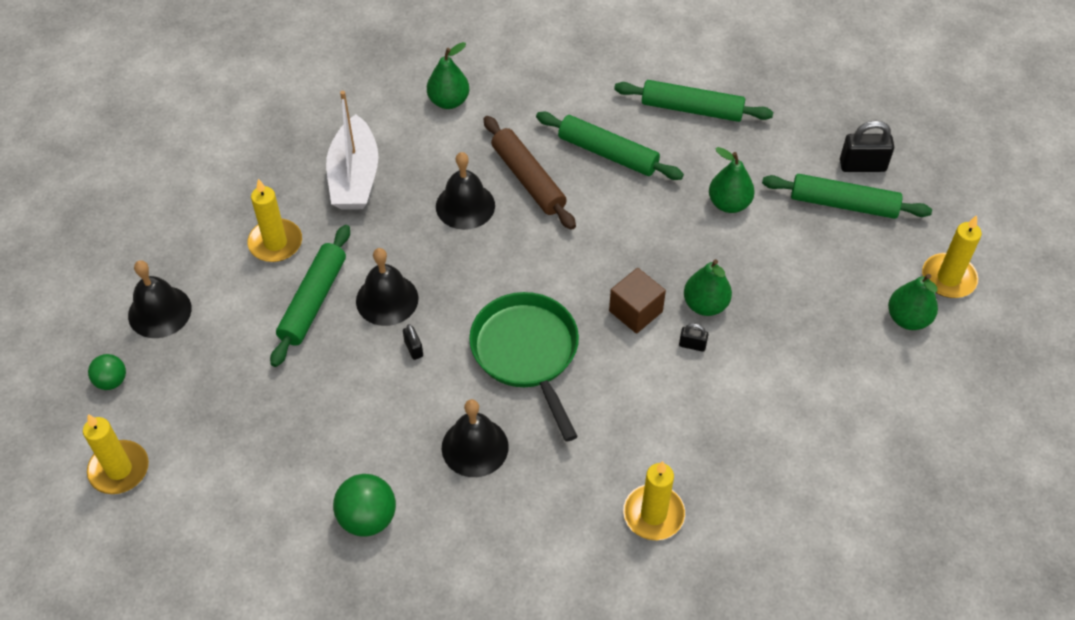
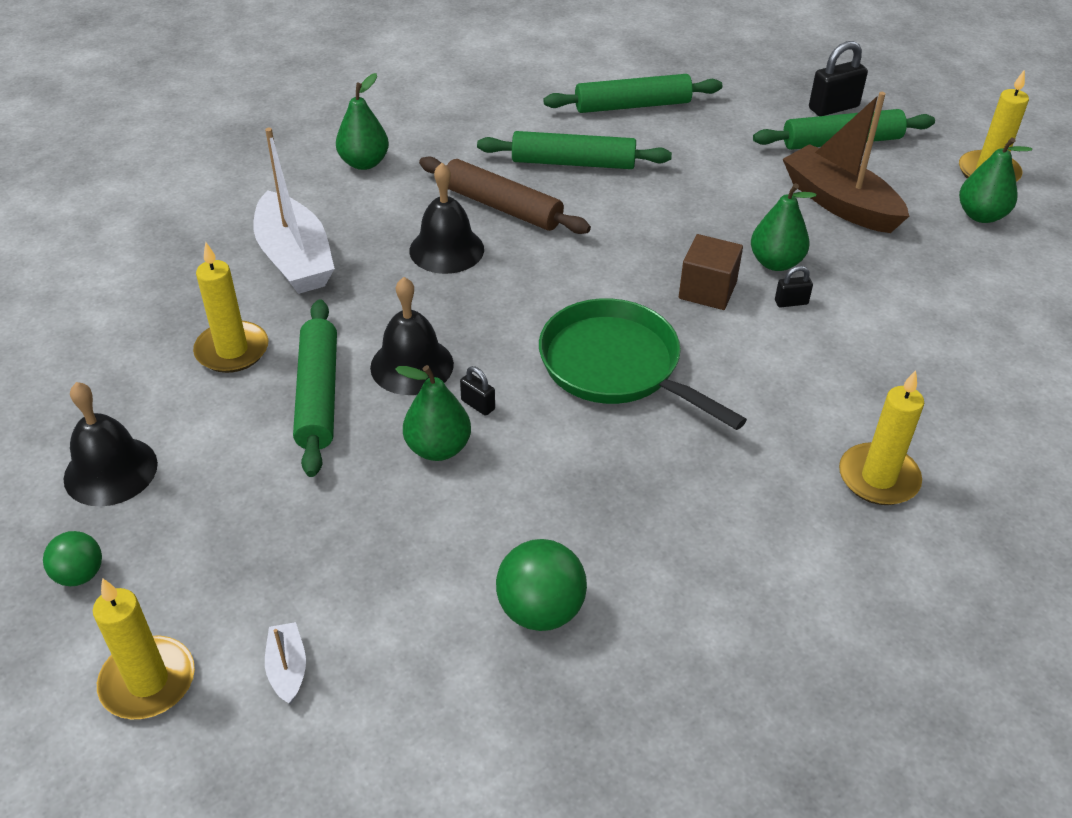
camera: 25 degrees left, 10 degrees down
(199, 494) = (287, 669): none -> white boat
(475, 447) = (622, 482): black bell -> none
(729, 203) = (730, 171): green pear -> green pear (438, 448)
(797, 266) = (840, 203): none -> brown boat

